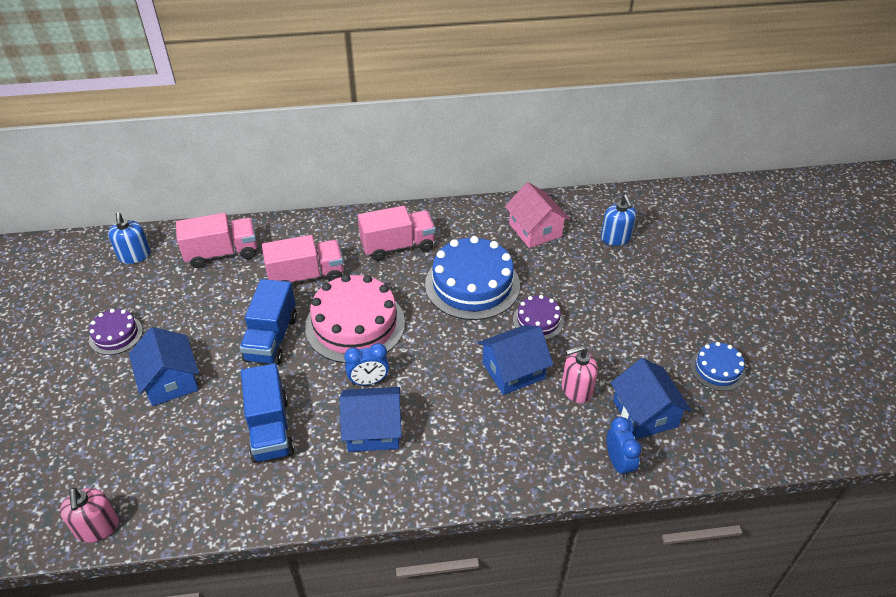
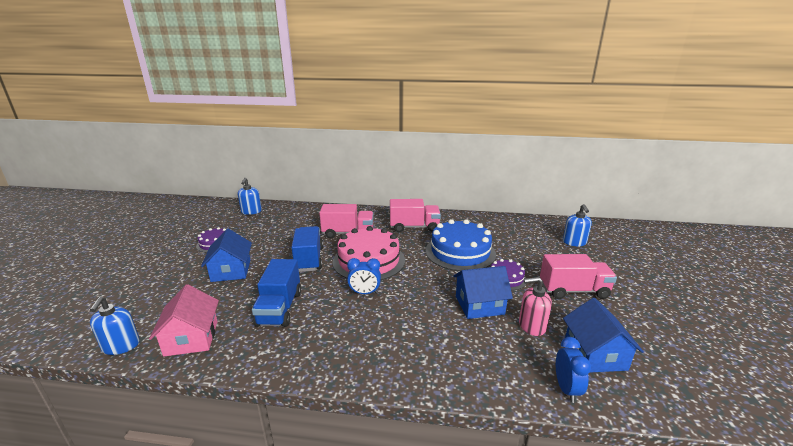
camera: 15 degrees right, 20 degrees down
(97, 527) = (121, 346): pink soap dispenser -> blue soap dispenser
(222, 253) = (302, 217): pink truck -> pink truck (573, 290)
(271, 338) = (309, 259): blue truck -> blue truck turned 150 degrees clockwise
(373, 430) = (355, 323): blue house -> none
(535, 230) = (513, 231): pink house -> pink house (191, 338)
(717, 369) = (666, 334): blue cake -> none

